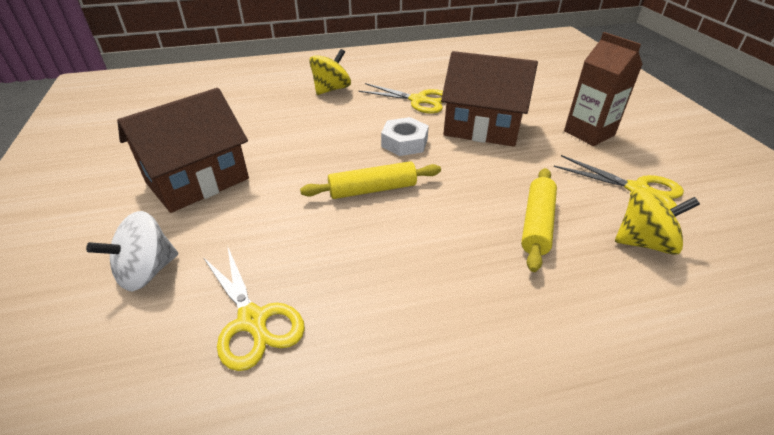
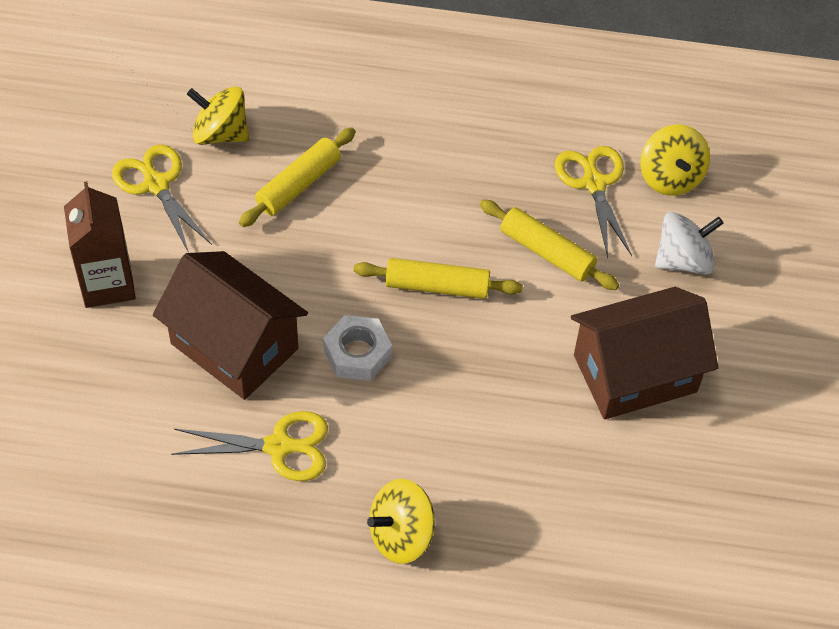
camera: 160 degrees left, 15 degrees up
(154, 362) = (670, 177): none -> yellow spinning top
(289, 239) = (547, 252): none -> yellow rolling pin
(418, 100) = (279, 446): yellow scissors -> yellow scissors turned 135 degrees clockwise

